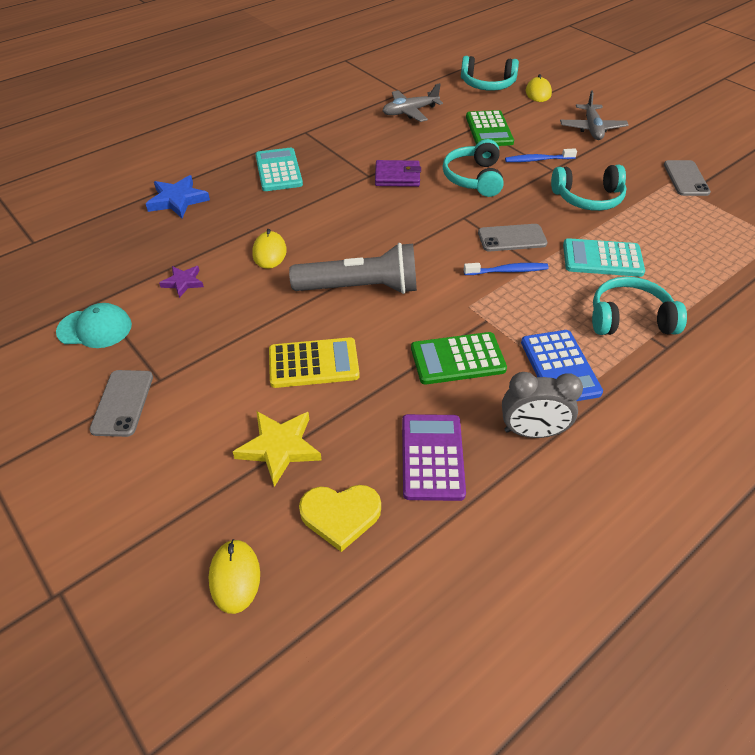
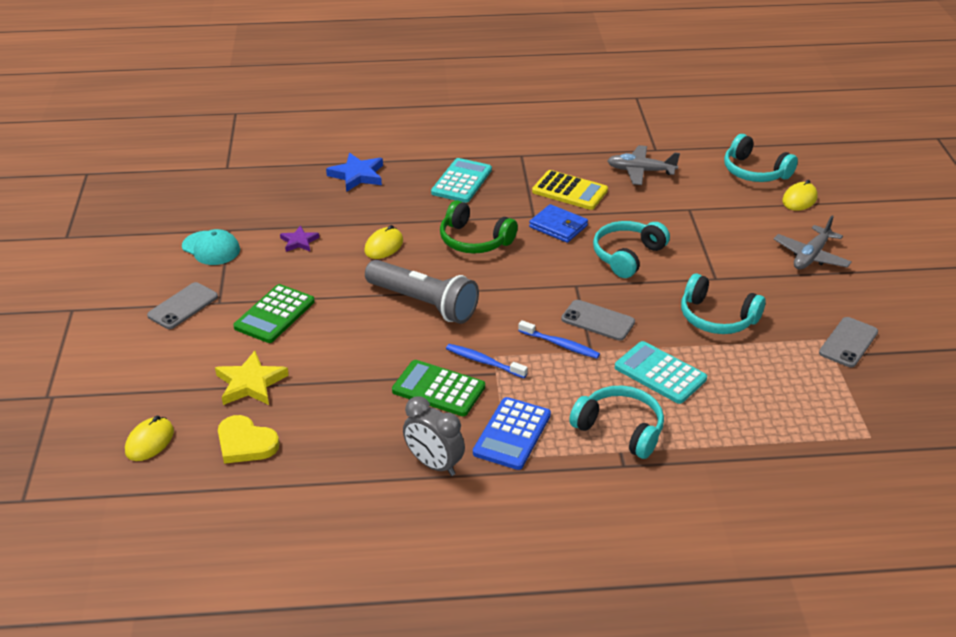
camera: 35 degrees right, 10 degrees down
(313, 363) = (330, 341): yellow calculator -> yellow calculator (569, 191)
(343, 215) = (474, 240): none -> green headphones
(397, 176) = (558, 226): purple wallet -> blue wallet
(432, 457) = (343, 442): purple calculator -> none
(489, 130) = (698, 217): green calculator -> green calculator (274, 314)
(538, 160) = (712, 264): blue toothbrush -> blue toothbrush (484, 362)

